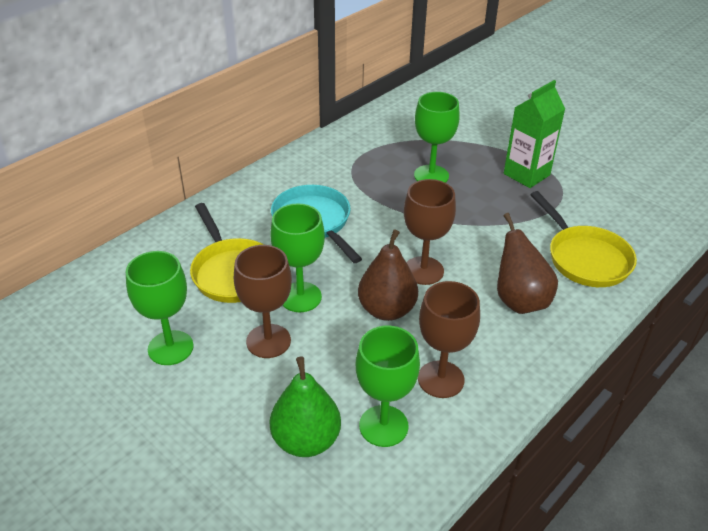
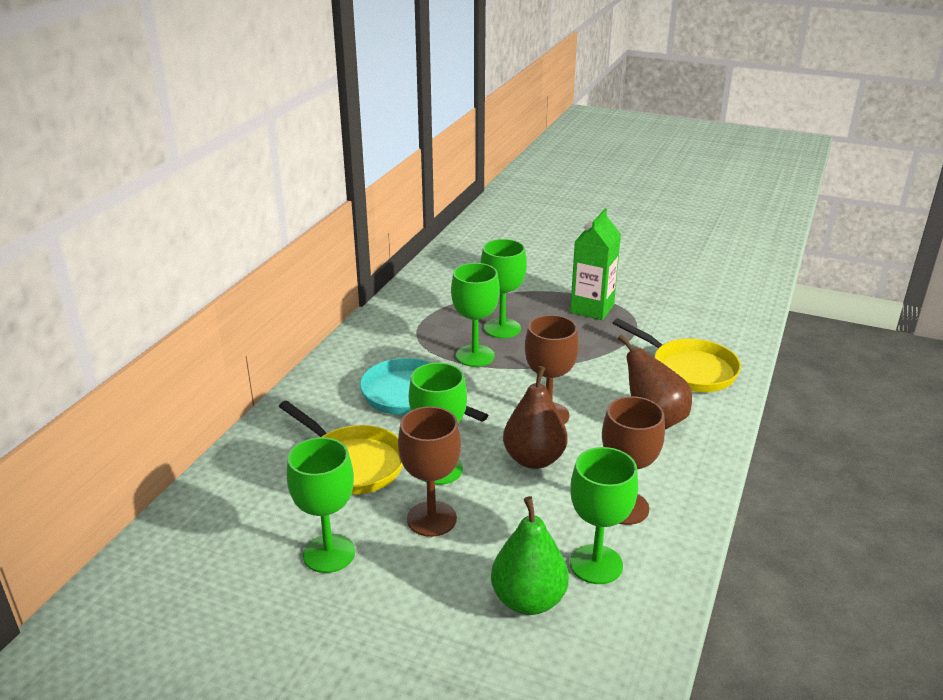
camera: 20 degrees left, 10 degrees down
(392, 197) = (475, 356): none -> green goblet

